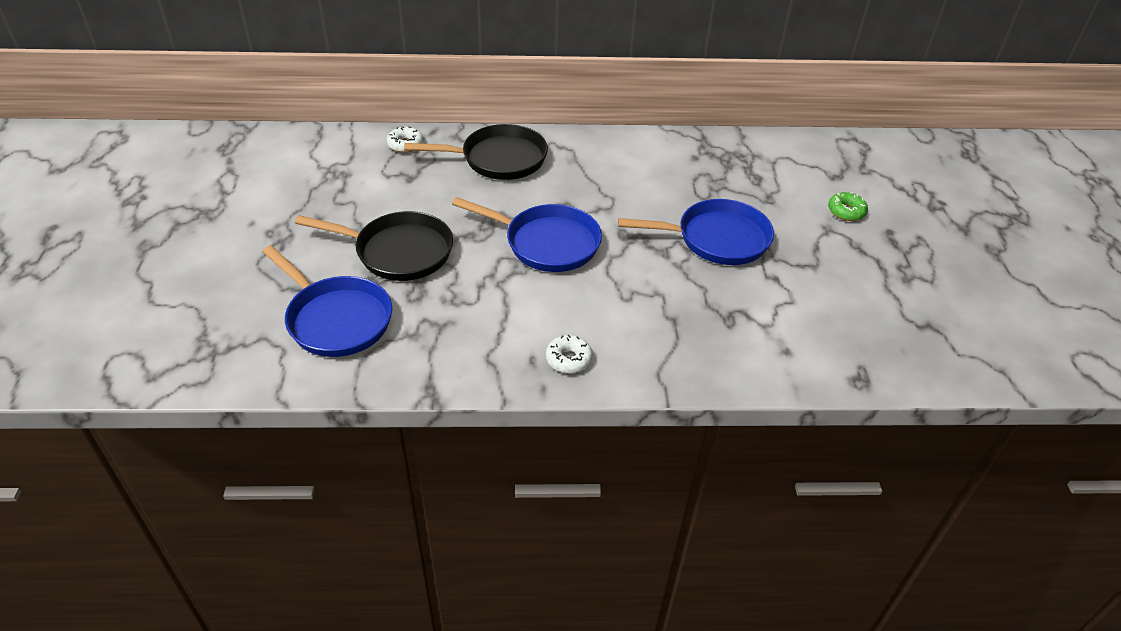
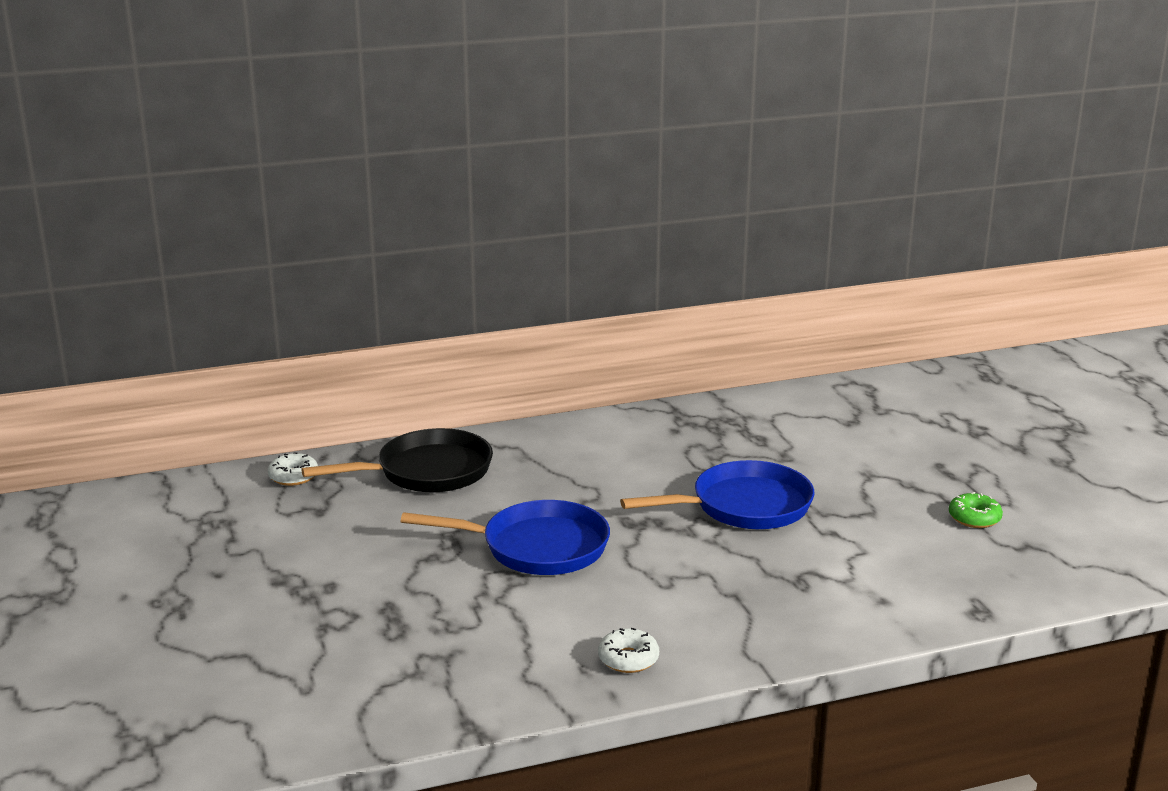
camera: 15 degrees left, 20 degrees down
(336, 319) = (302, 677): blue pan -> none
(398, 252) = (347, 591): black pan -> none
(846, 211) = (880, 454): green donut -> green donut (974, 518)

